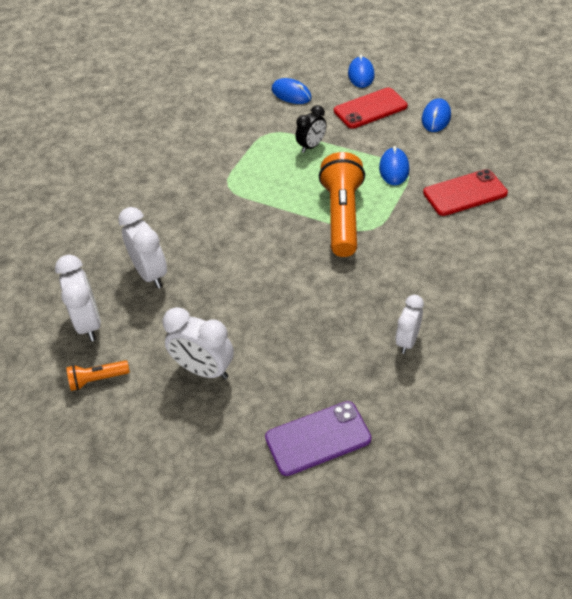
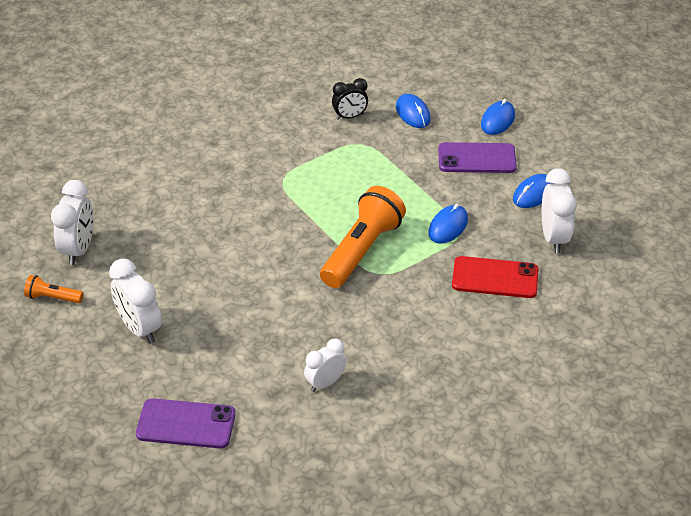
camera: 25 degrees right, 5 degrees down
(150, 274) = (157, 229): white clock -> white clock (553, 238)
(311, 146) = (389, 173): black clock -> black clock (350, 116)
(370, 108) = (476, 158): red phone -> purple phone

